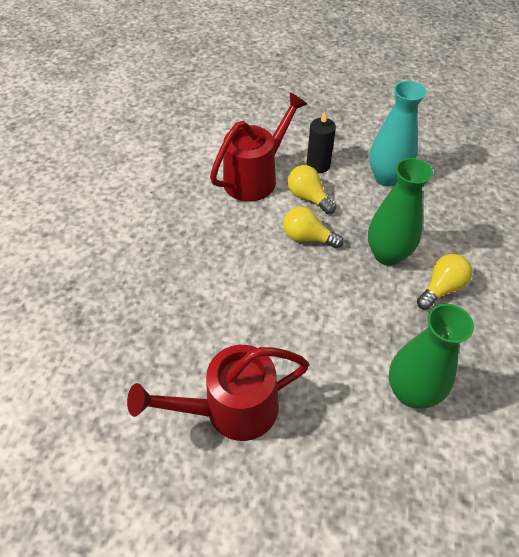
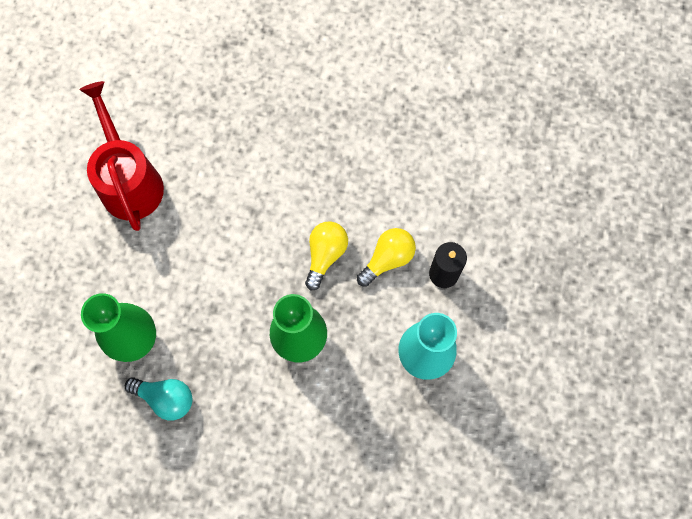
camera: 90 degrees right, 20 degrees up
(256, 177) = (420, 200): red watering can -> none
(441, 288) = (252, 391): yellow light bulb -> none
(465, 359) = (165, 398): none -> turquoise light bulb

